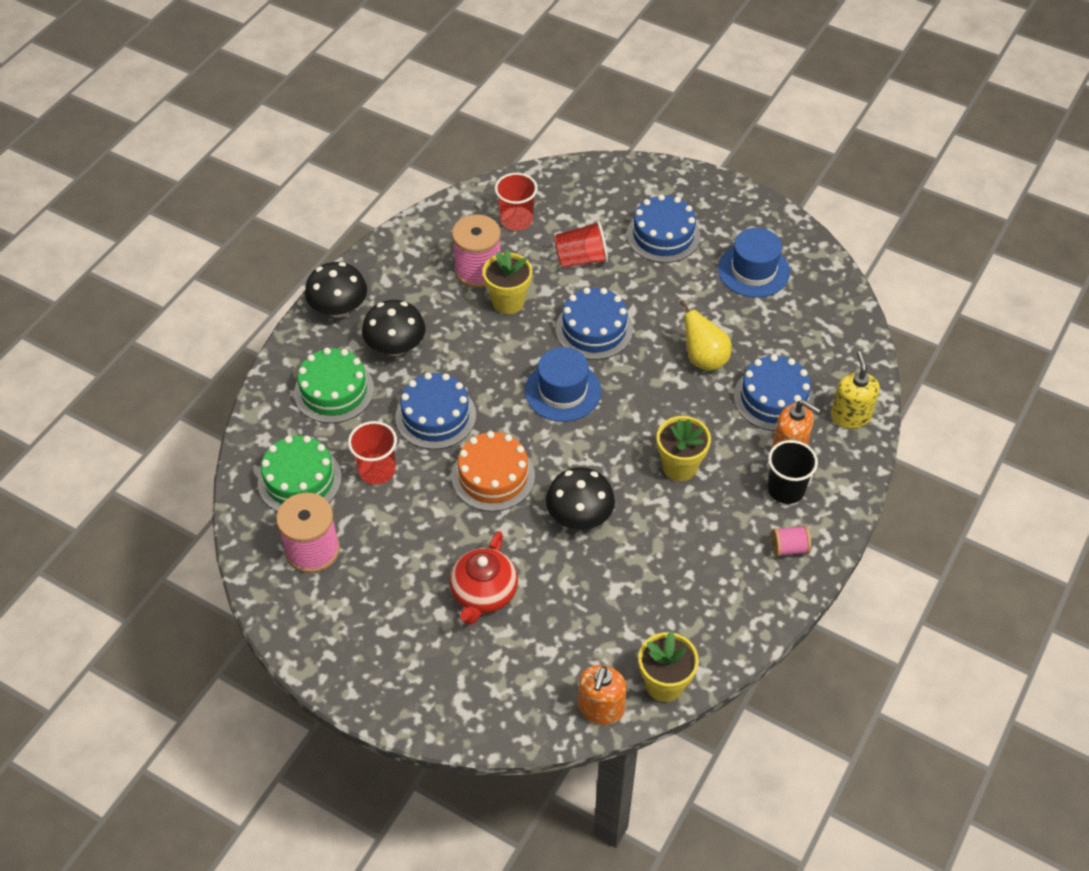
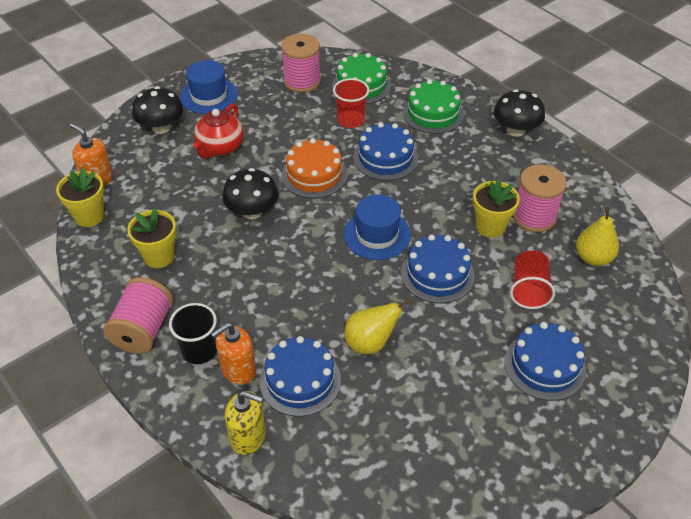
camera: 110 degrees right, 5 degrees down
(395, 346) = (464, 151): black mushroom -> black mushroom (161, 127)
(483, 594) = (220, 147): red teapot -> red teapot turned 105 degrees counterclockwise
(516, 220) = (593, 258): red cup -> yellow pear
(679, 466) = (263, 285): yellow flower pot -> yellow flower pot (159, 256)
(753, 270) = (471, 428): blue hat -> blue hat (209, 96)
(789, 548) = (143, 330): pink spool -> pink spool, size x1.91

